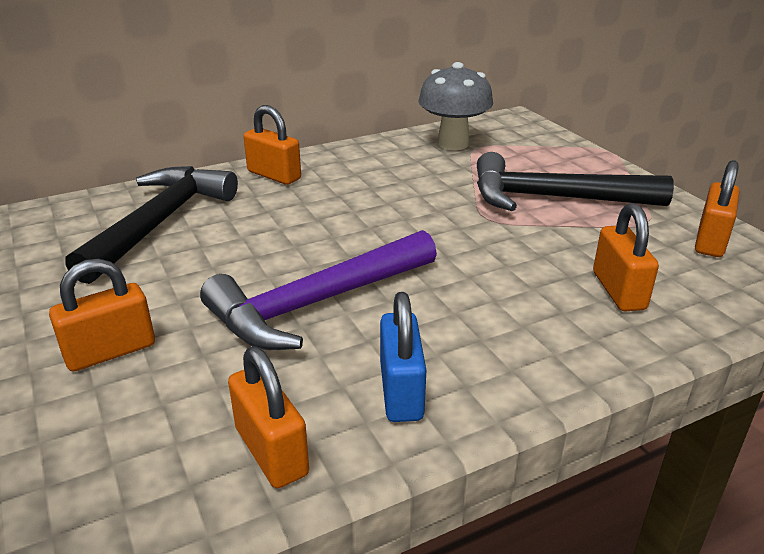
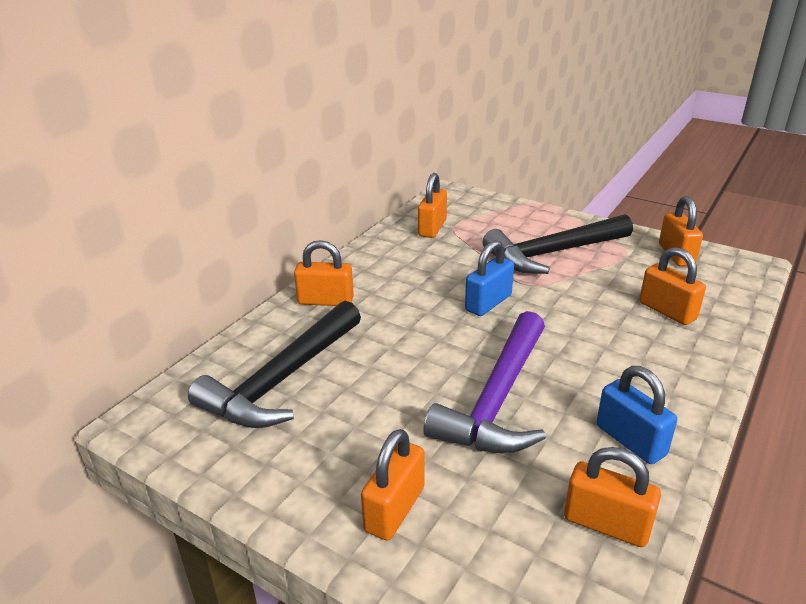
camera: 30 degrees left, 0 degrees up
(160, 222) = (282, 380): black hammer -> black hammer turned 135 degrees counterclockwise
(421, 221) = (488, 303): none -> blue padlock
(453, 144) = (432, 228): grey mushroom -> orange padlock

